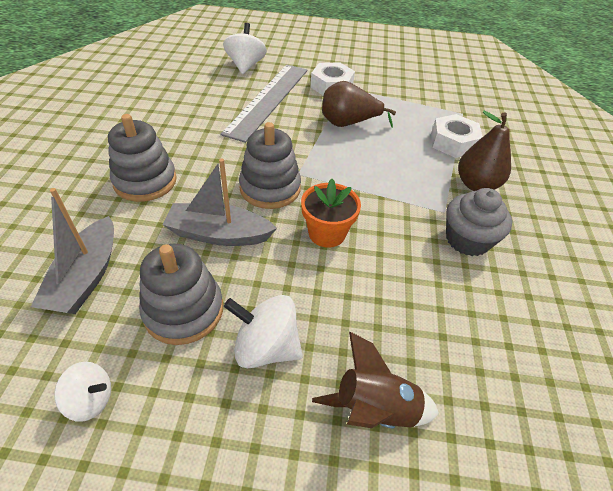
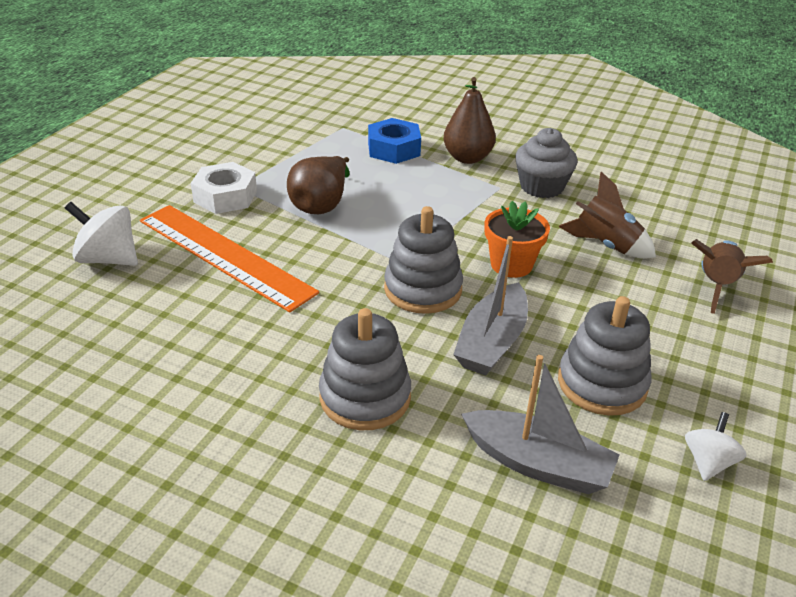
camera: 70 degrees left, 10 degrees down
(266, 347) = (653, 333): white spinning top -> none
(268, 100) = (224, 256): grey ruler -> orange ruler
(396, 298) = (605, 245): none -> brown rocket
(453, 142) = (393, 149): white nut -> blue nut

